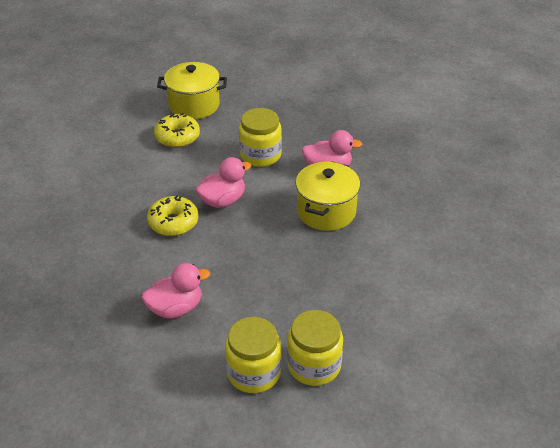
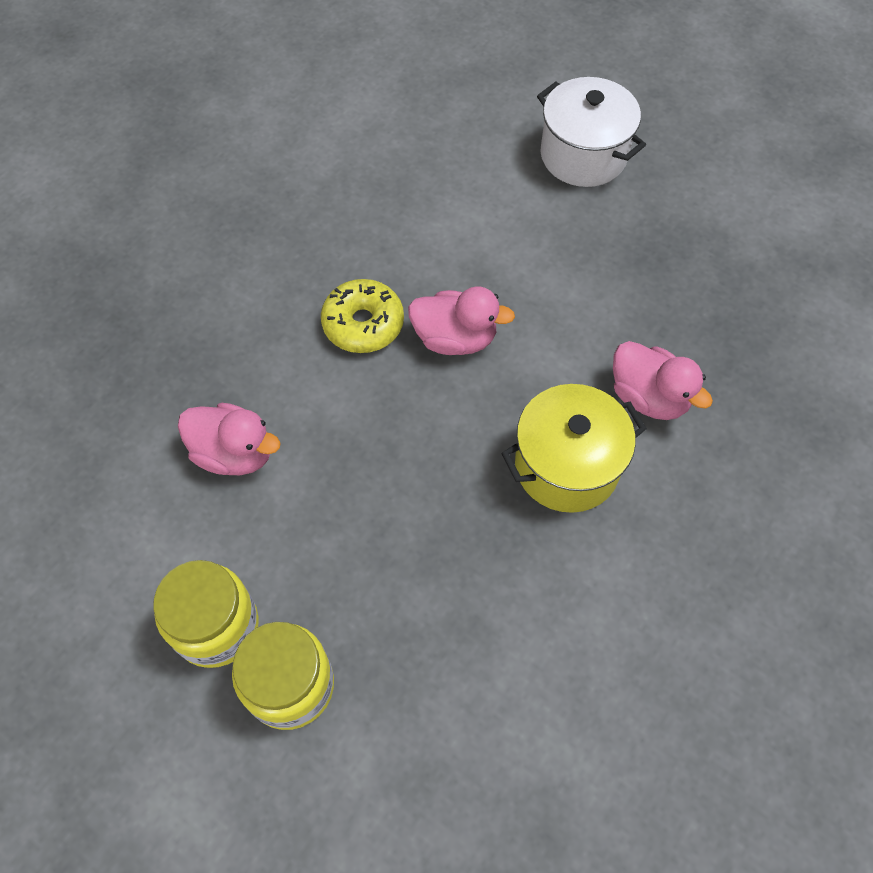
camera: 45 degrees right, 20 degrees up
(177, 137) = (507, 193): yellow donut -> none
(194, 105) = (583, 155): yellow pot -> white pot
(260, 155) = (581, 303): yellow jar -> none

